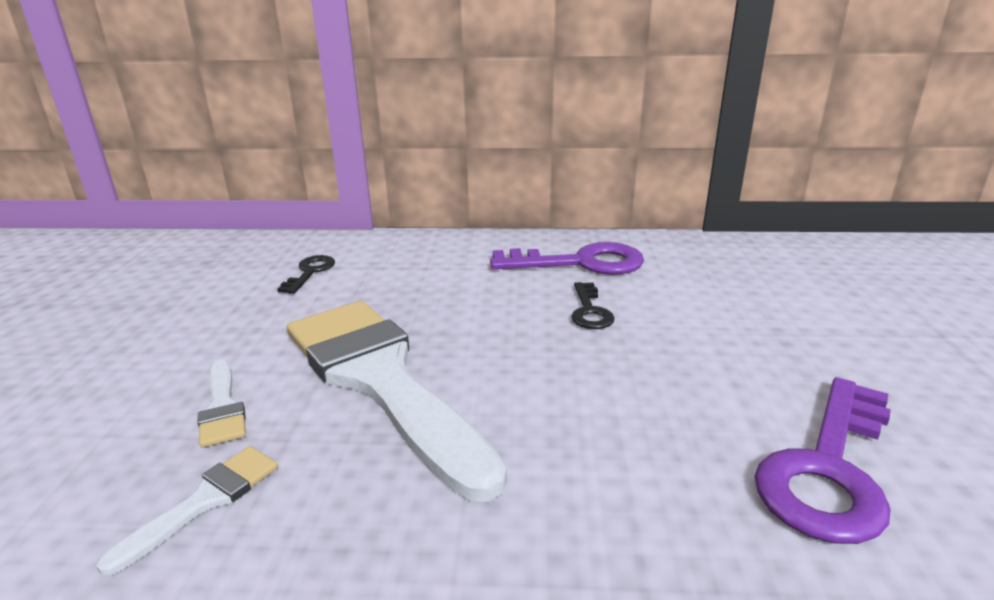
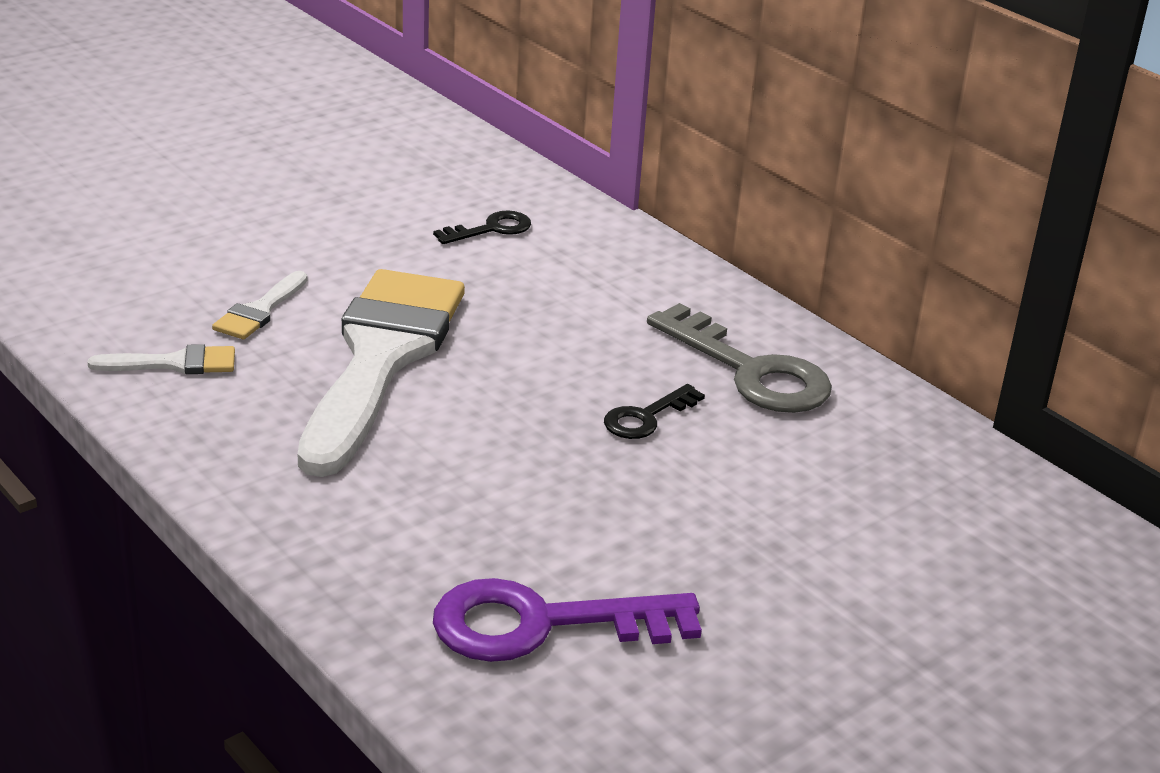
camera: 45 degrees right, 5 degrees up
(580, 263) = (751, 371): purple key -> grey key

